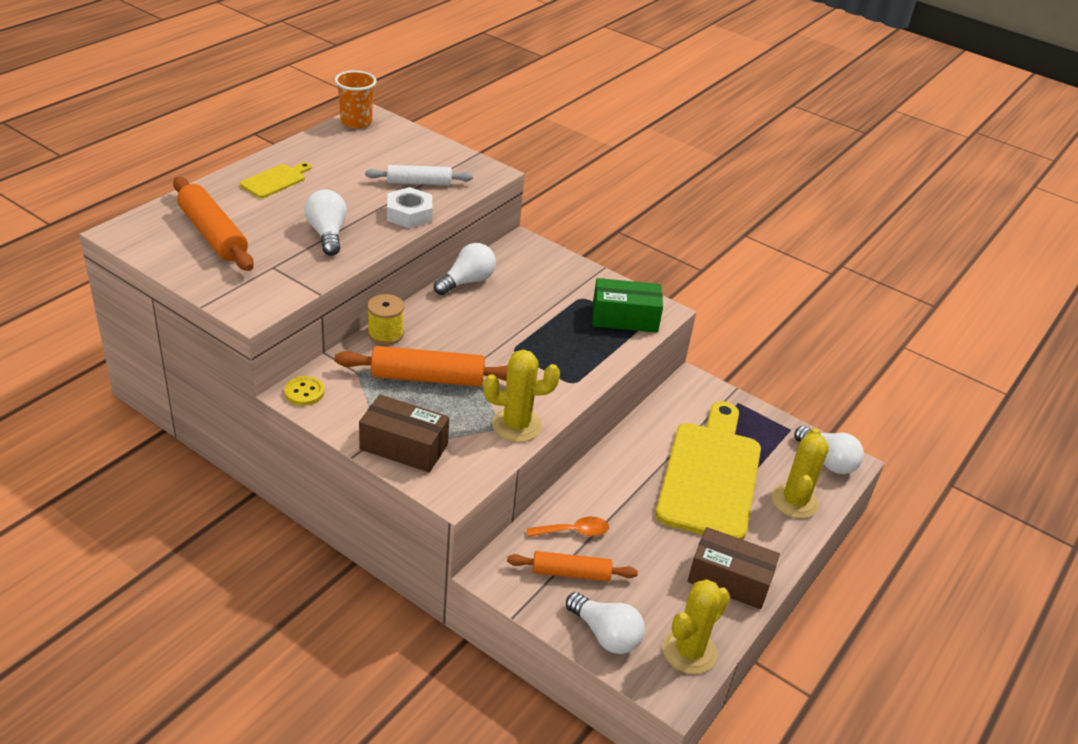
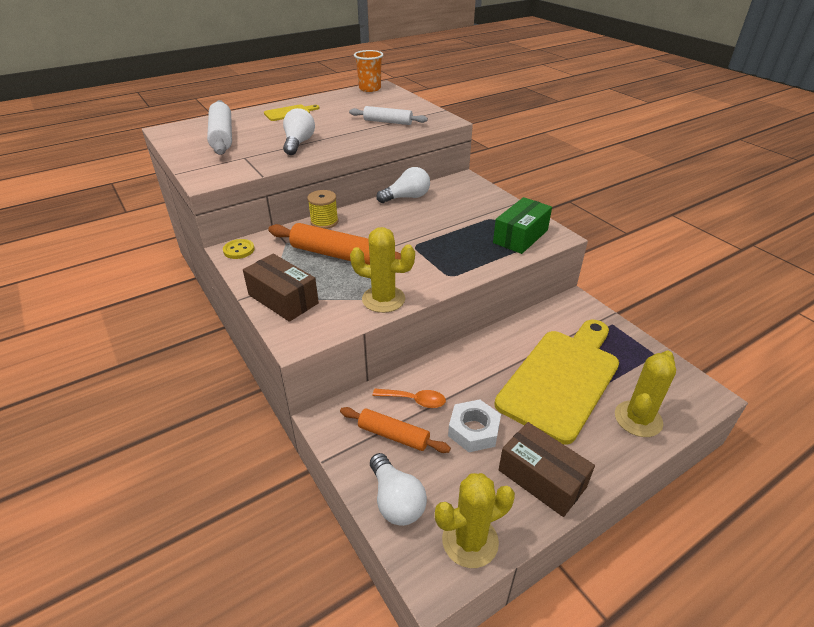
camera: 25 degrees right, 0 degrees up
(213, 234) = (222, 136): orange rolling pin -> white rolling pin
(409, 214) = (366, 138): white nut -> white nut (473, 430)
(624, 318) = (520, 236): green box -> green box turned 75 degrees counterclockwise
(827, 461) = (685, 389): white light bulb -> none

